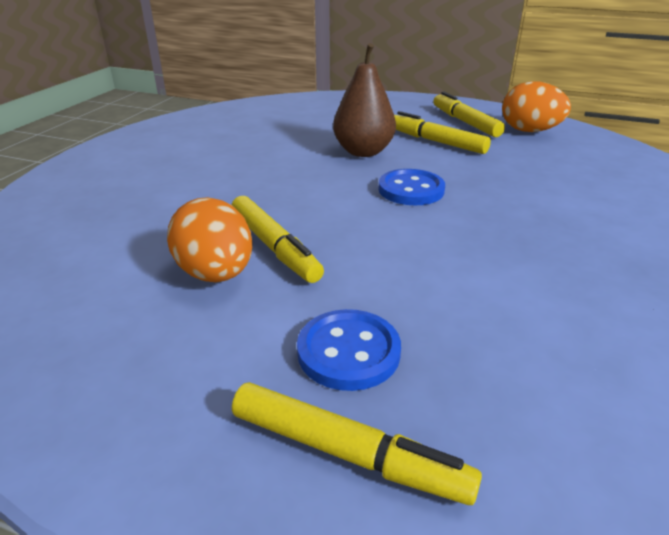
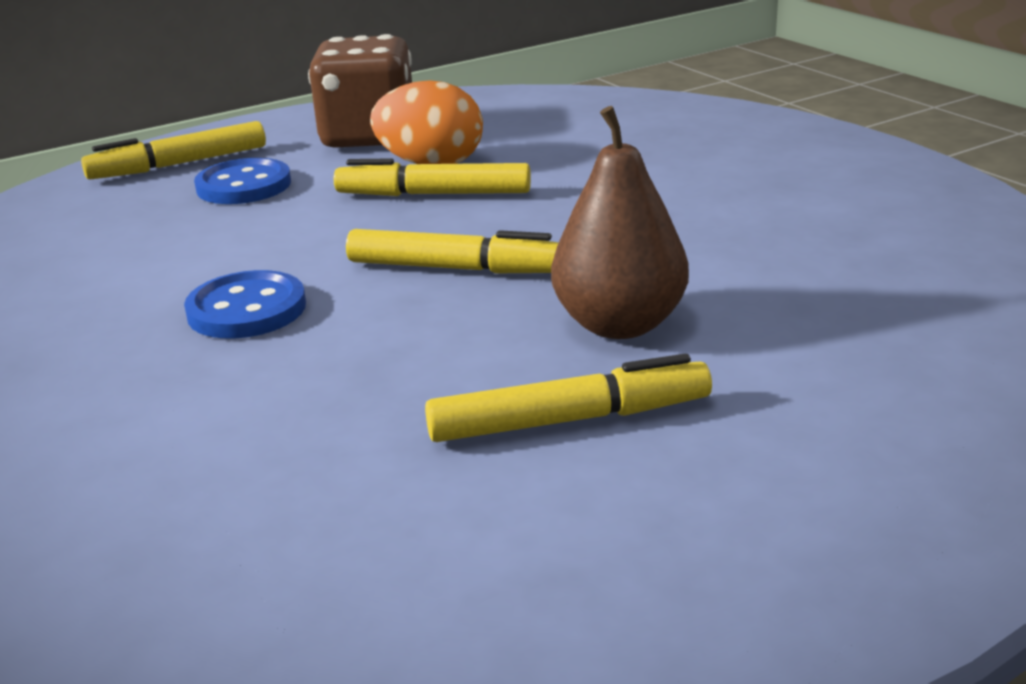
camera: 130 degrees right, 5 degrees down
(164, 346) = (368, 137): none -> brown dice
(411, 190) = (425, 309): blue button -> blue button (247, 309)
(465, 122) = (637, 530): yellow marker -> yellow marker (457, 269)
(529, 131) = (453, 602): orange egg -> none

